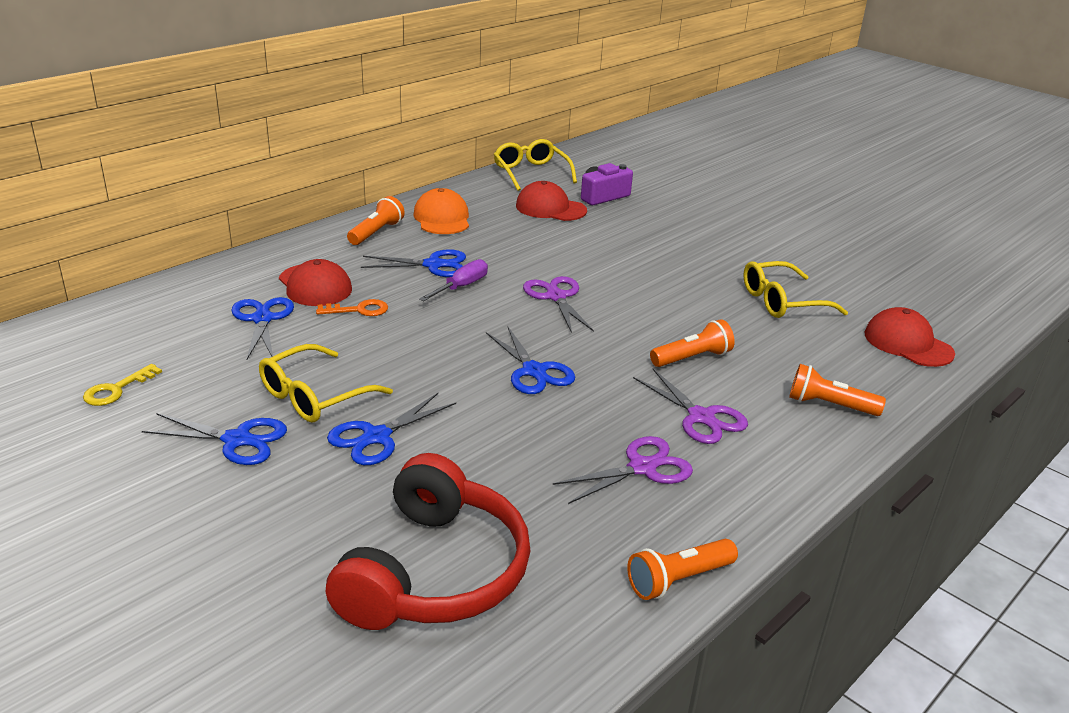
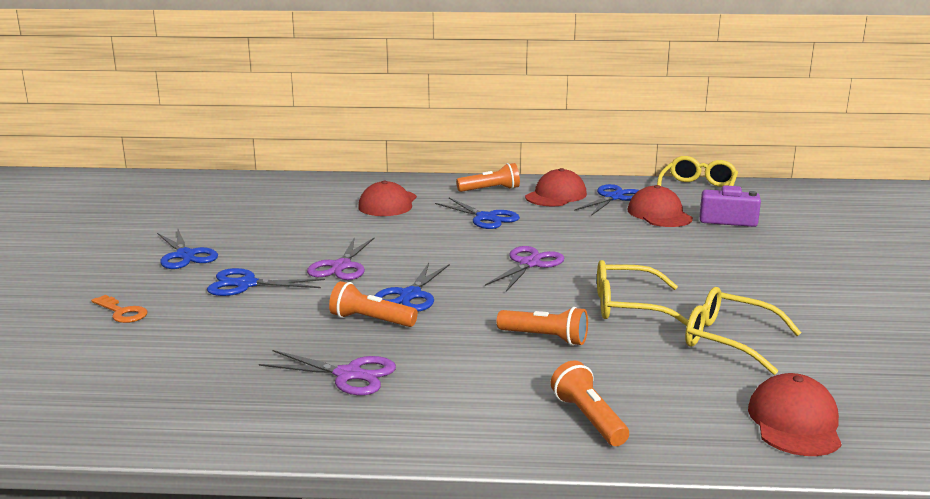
camera: 50 degrees right, 10 degrees down
(116, 389) = (189, 213): yellow key -> none
(262, 319) = (322, 209): blue scissors -> blue scissors (613, 197)
(314, 396) = (262, 253): yellow glasses -> yellow glasses (627, 306)
(359, 310) = (383, 224): orange key -> orange key (122, 312)
(435, 572) = (125, 355): red headphones -> none
(442, 218) = (556, 195): orange cap -> red cap
(462, 286) = (476, 235): purple screwdriver -> none
(678, 580) = (222, 438): orange flashlight -> orange flashlight (370, 320)
(701, 417) = (460, 372): purple scissors -> purple scissors (341, 266)

